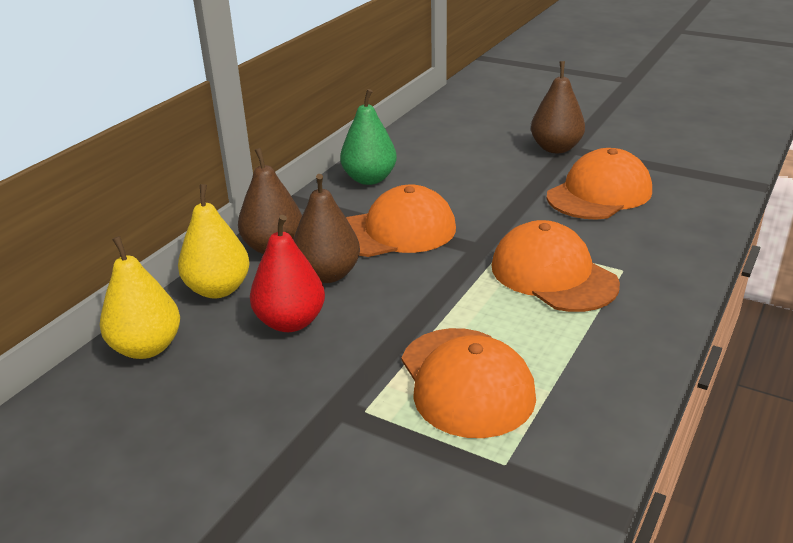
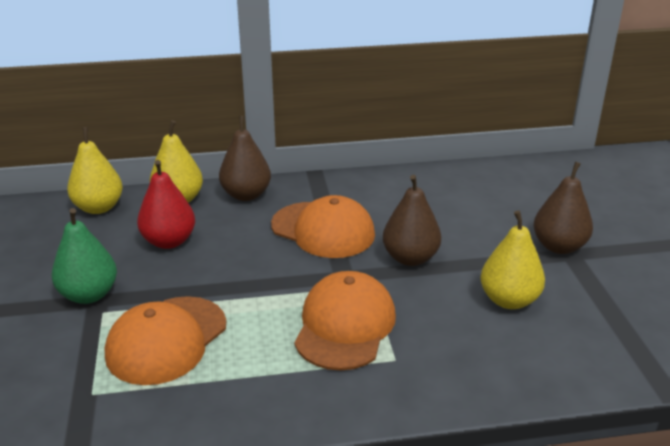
camera: 50 degrees right, 0 degrees up
(327, 274) = (236, 229): brown pear -> brown pear (410, 258)
(369, 179) = (382, 187): green pear -> green pear (89, 295)
(599, 193) = (509, 300): orange cap -> yellow pear

